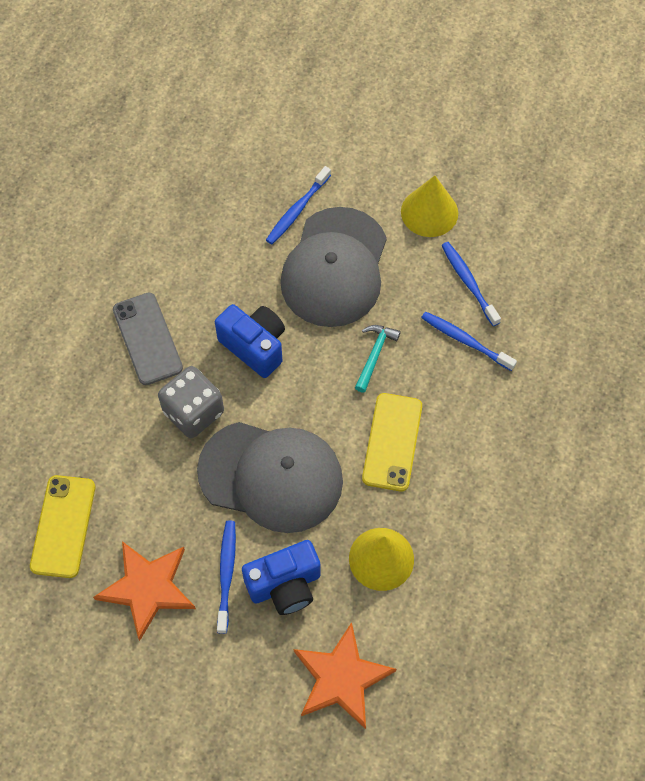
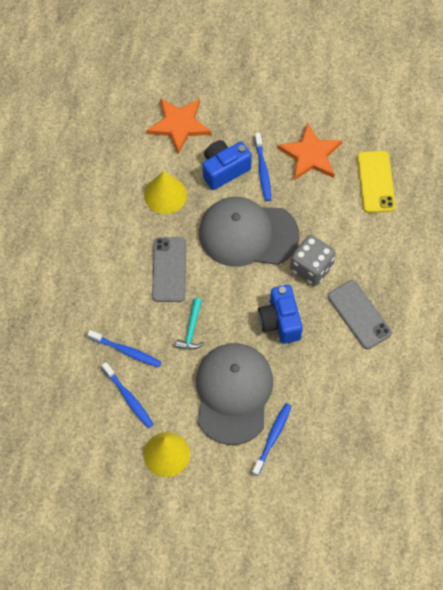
camera: 170 degrees right, 0 degrees up
(254, 346) = (280, 321): blue camera -> blue camera turned 45 degrees clockwise
(392, 442) = (169, 269): yellow phone -> grey phone

